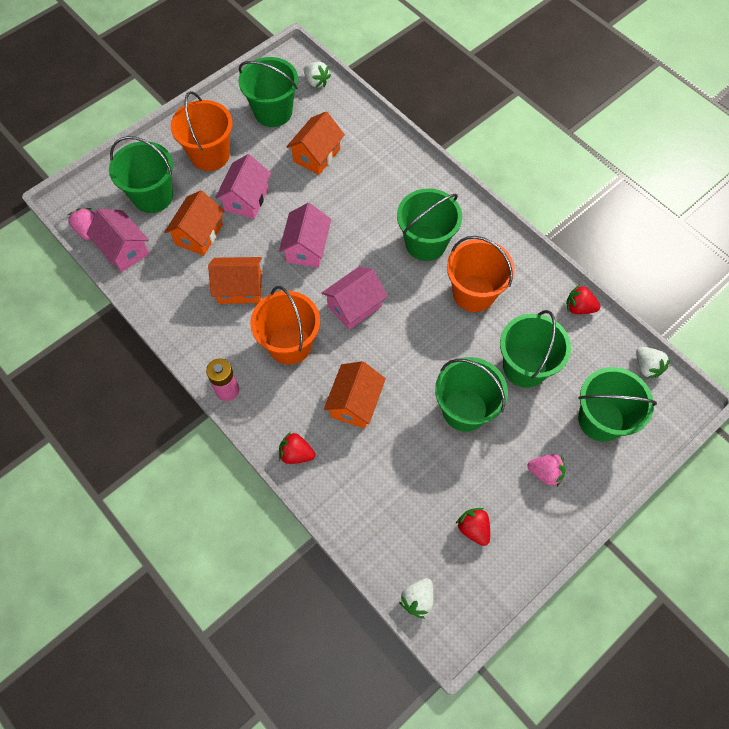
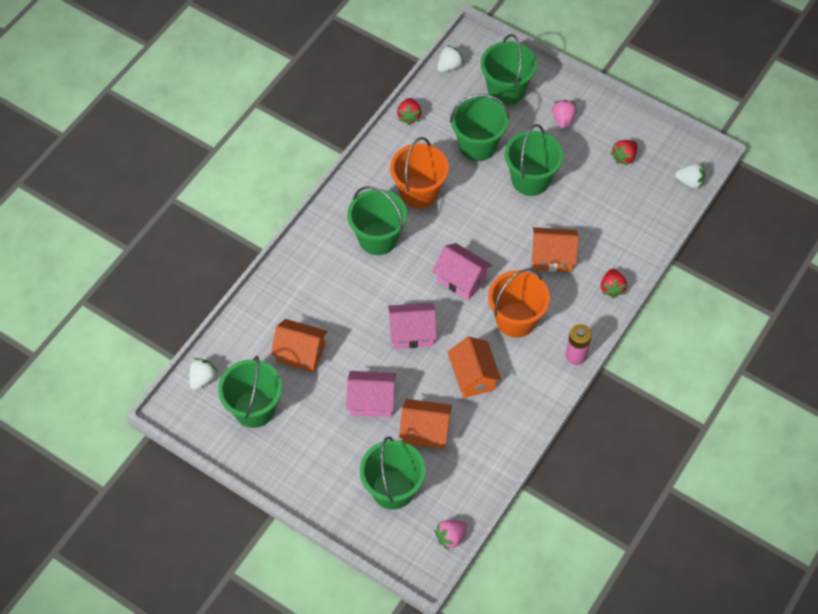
camera: 105 degrees left, 5 degrees down
(124, 249) = (463, 493): pink house -> none
(210, 155) = (326, 452): orange bucket -> none

